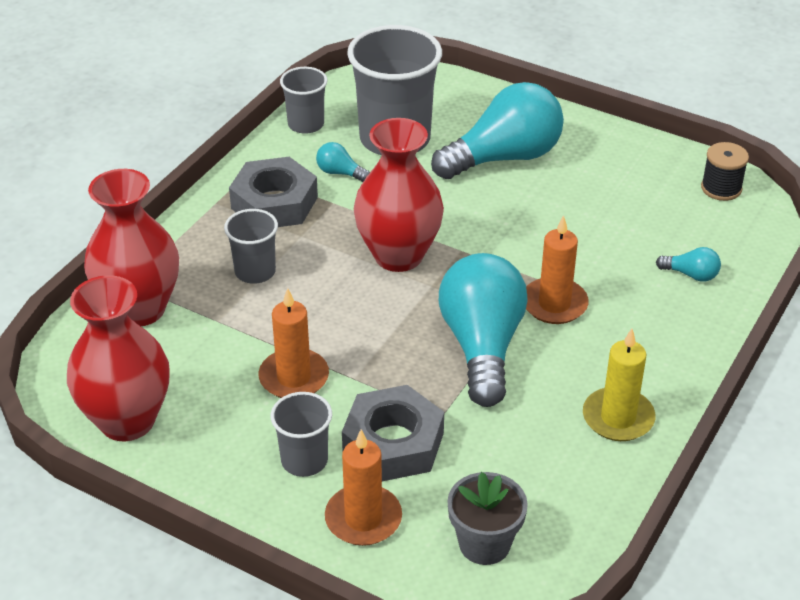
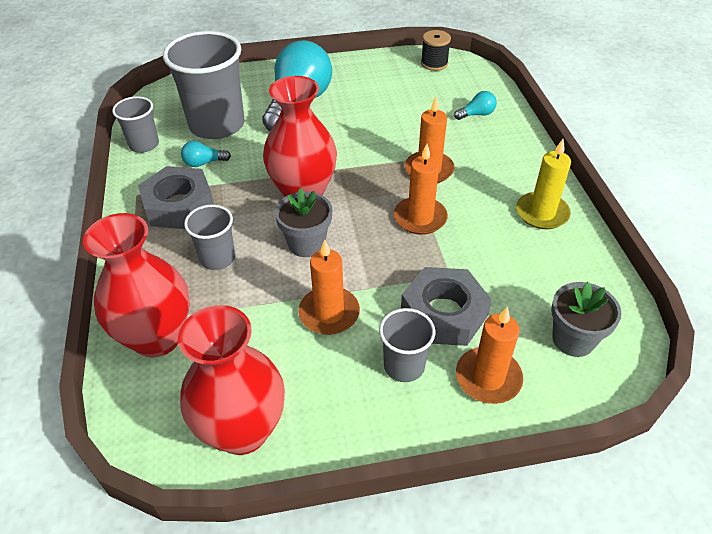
camera: 40 degrees left, 5 degrees up
(345, 305) = (306, 244): none -> grey flower pot
(482, 346) = (420, 218): turquoise light bulb -> orange candle

